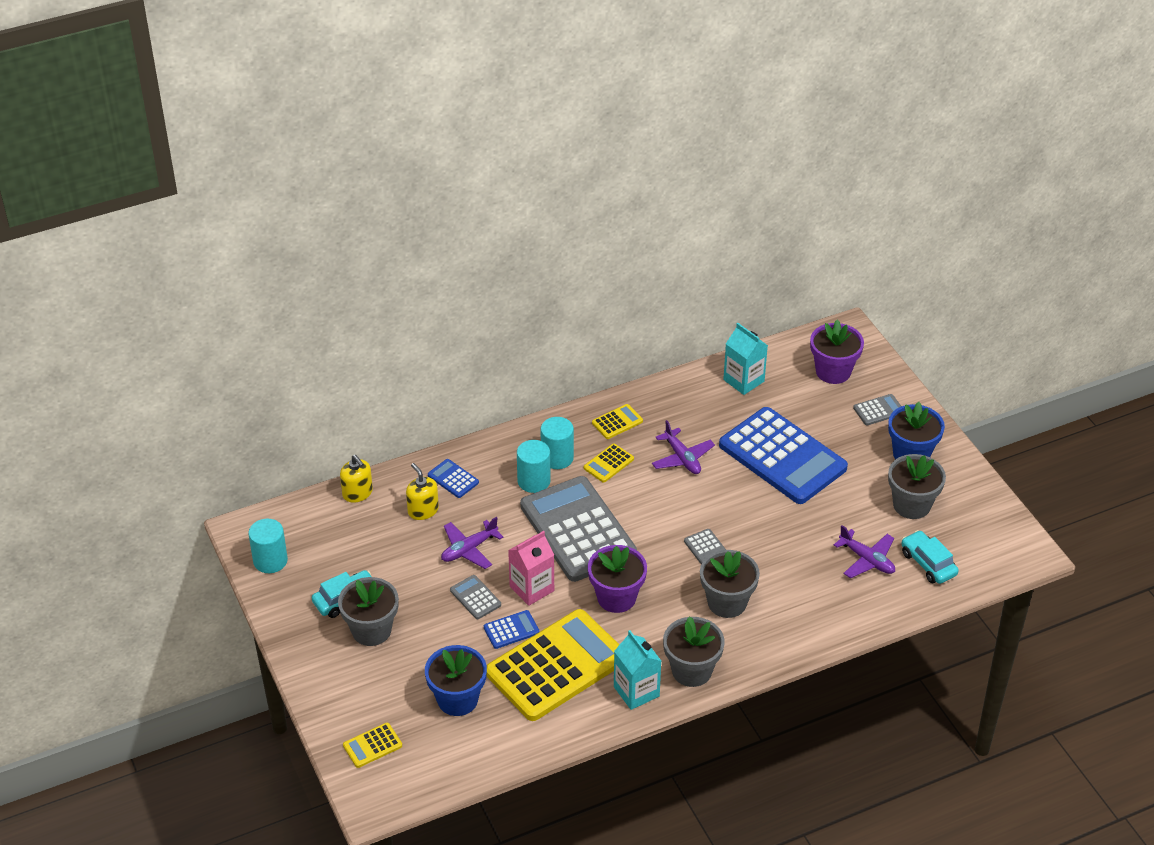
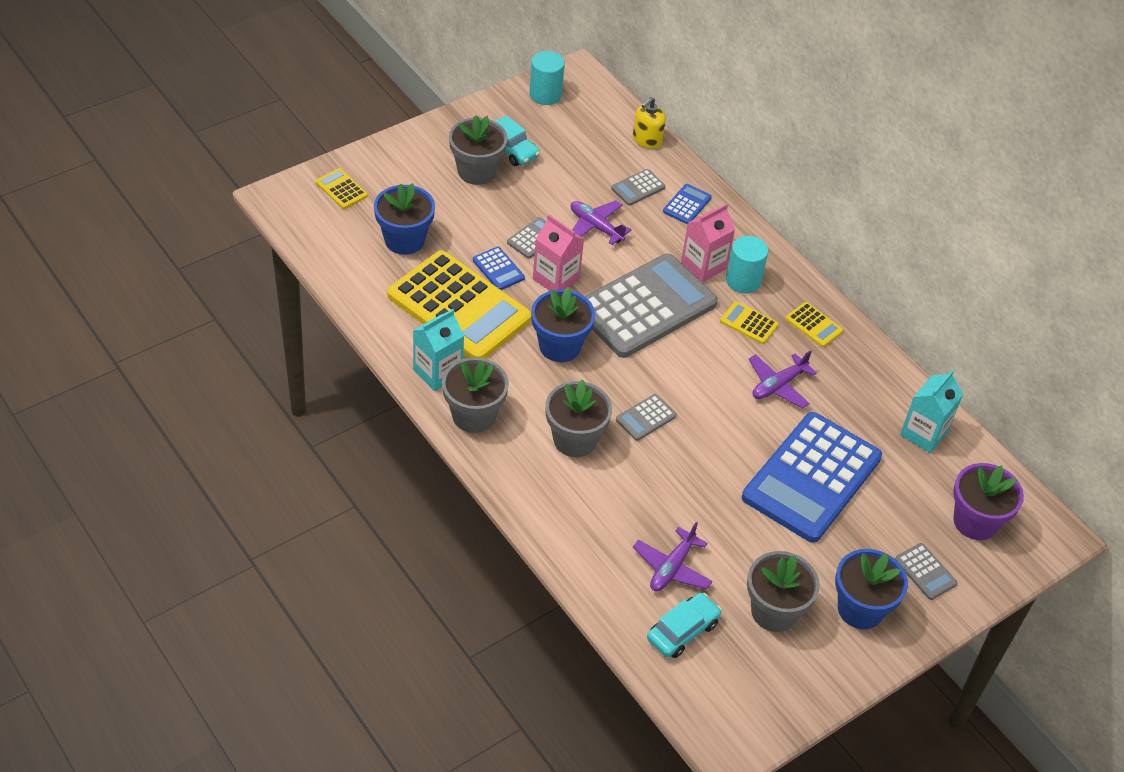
camera: 75 degrees right, 5 degrees up
(423, 510) = (638, 188): yellow soap dispenser -> grey calculator
(534, 481) = (703, 265): turquoise cylinder -> pink carton
(616, 597) = (560, 346): purple flower pot -> blue flower pot

